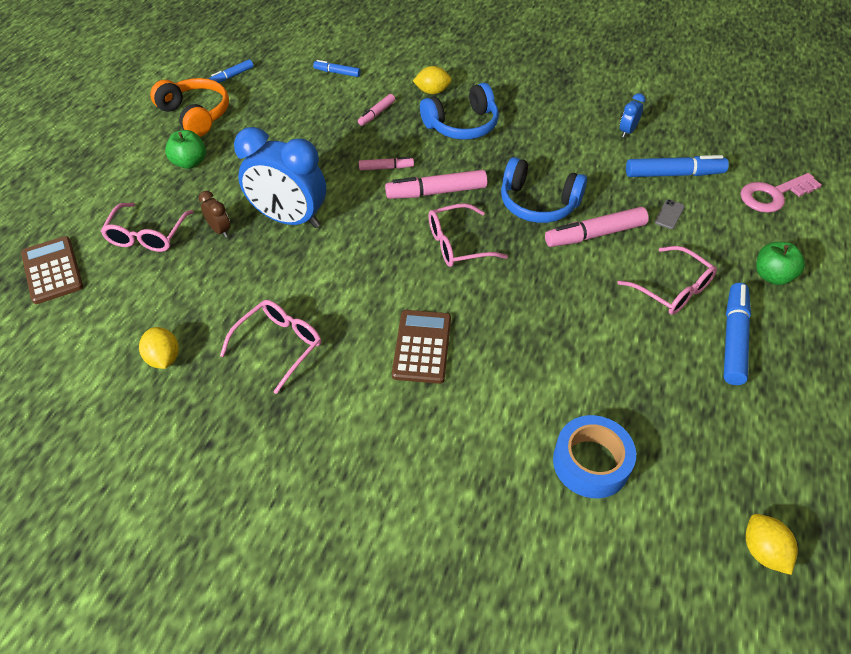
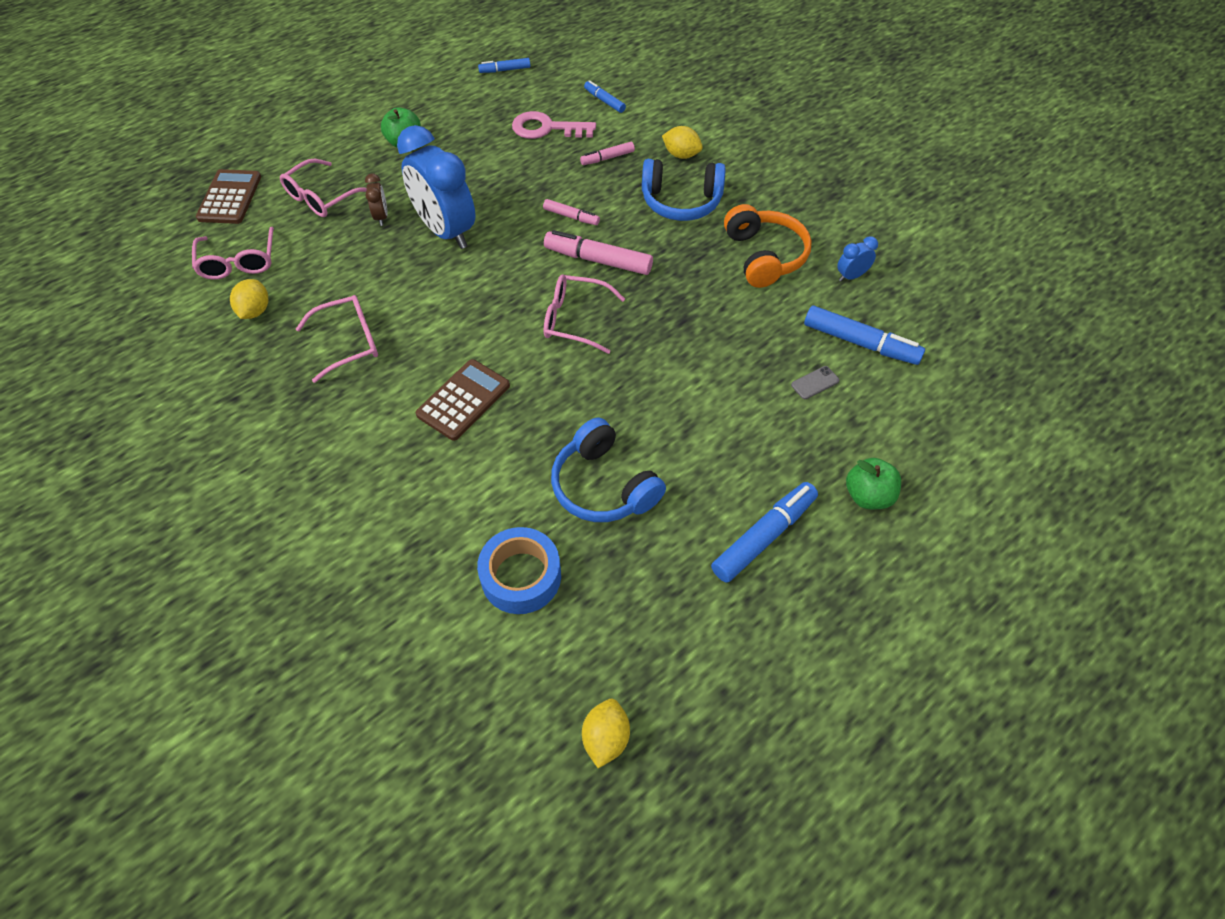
camera: 30 degrees right, 5 degrees up
(195, 115) = (444, 98): orange headphones -> orange headphones (764, 256)
(538, 203) = (687, 313): blue headphones -> blue headphones (603, 486)
(595, 234) = (717, 369): pink marker -> none
(672, 289) = (746, 459): pink glasses -> pink glasses (238, 262)
(773, 195) = (954, 413): pink key -> pink key (546, 128)

